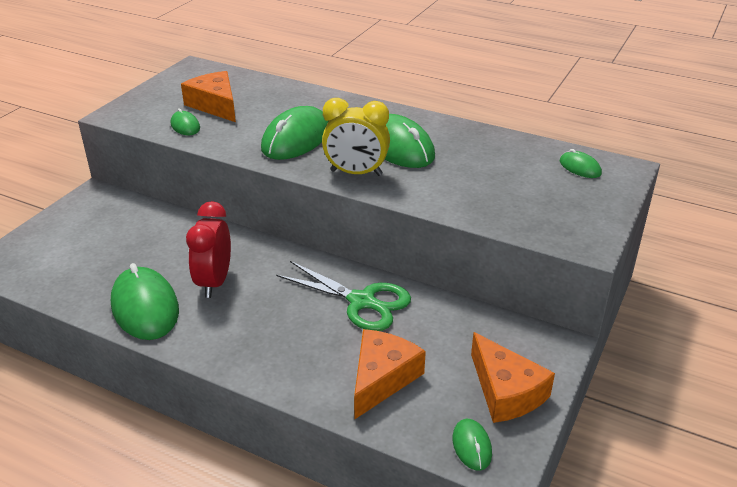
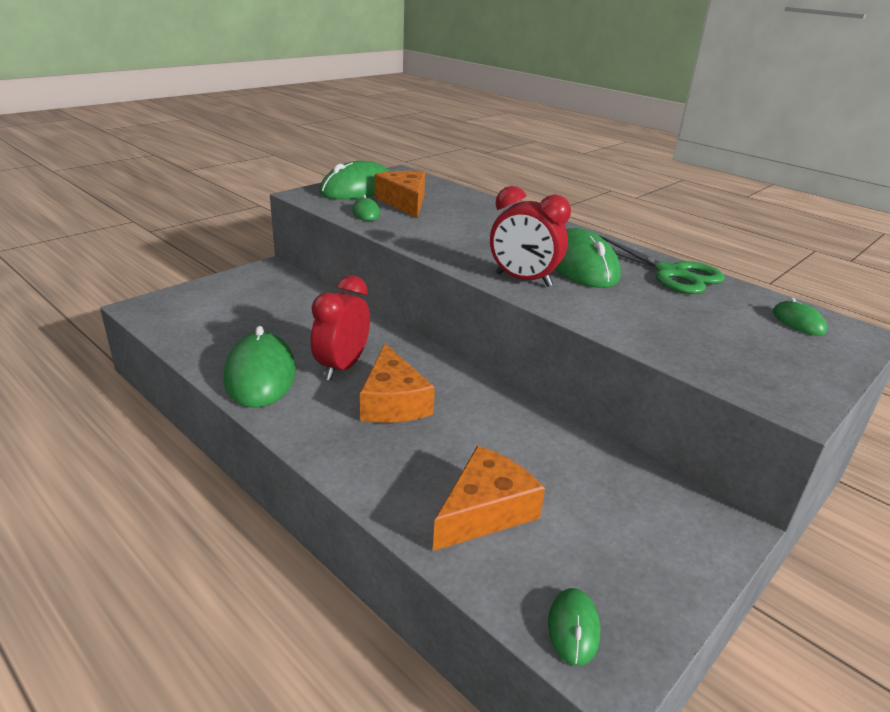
camera: 15 degrees right, 5 degrees down
(296, 139) = (472, 241): green mouse -> green mouse (357, 189)
(356, 173) = (523, 280): yellow clock -> red clock
(362, 301) = (493, 421): green scissors -> green scissors (671, 273)
(506, 391) = (641, 568): orange cheese -> orange cheese (393, 402)

